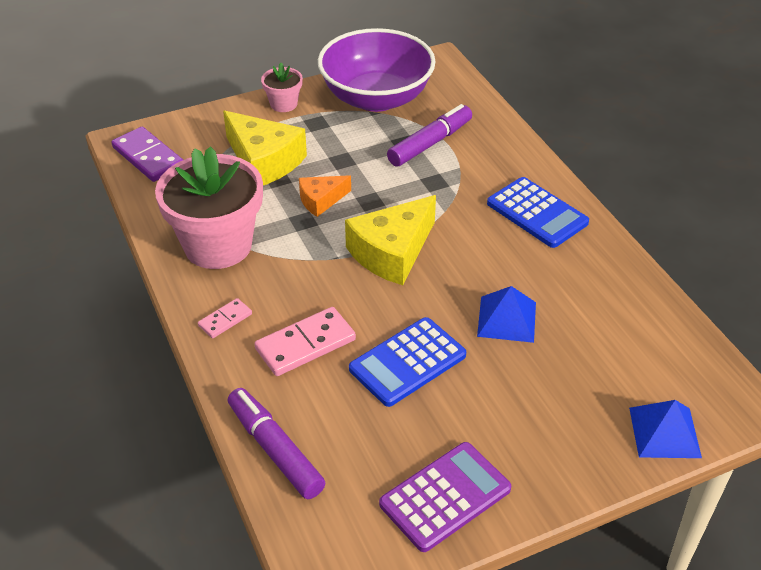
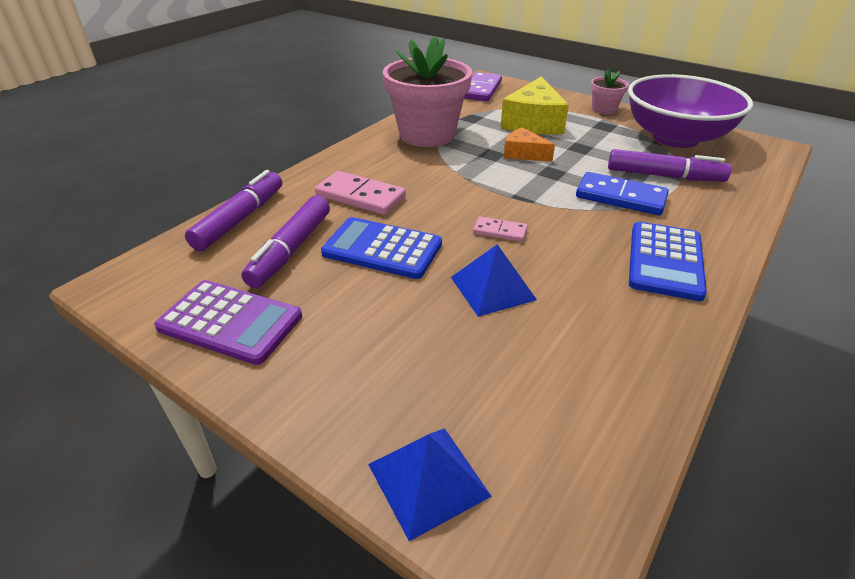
camera: 60 degrees right, 5 degrees down
(225, 320) = (357, 159): pink domino -> pink domino (500, 231)
(363, 426) = (290, 250): none -> purple marker
(392, 252) = (505, 200): yellow cheese -> none
(441, 185) = (620, 197): none -> blue domino

